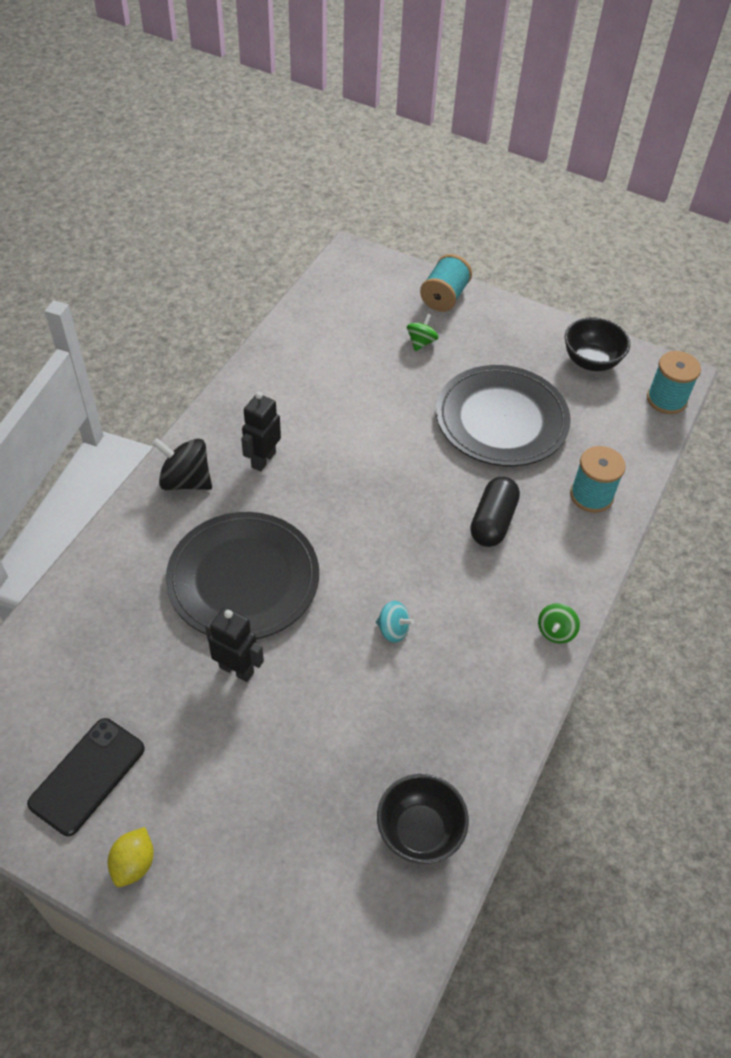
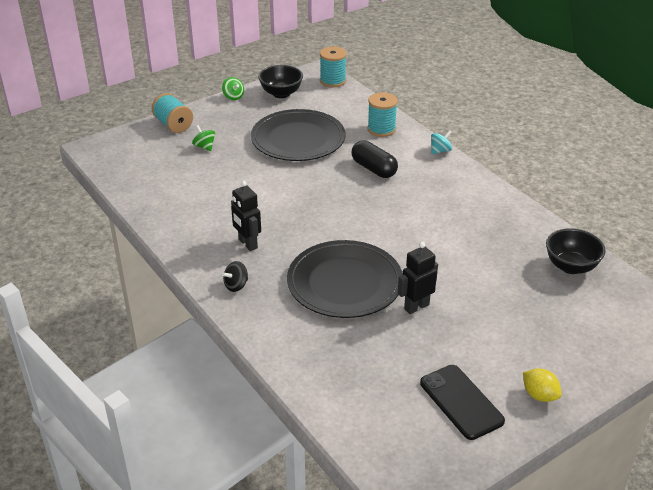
camera: 60 degrees left, 15 degrees down
(185, 481) = (236, 285): black spinning top -> black spinning top, size x0.60
(393, 630) = (427, 232): turquoise spinning top -> turquoise spinning top (440, 151)
(555, 631) = (466, 174): green spinning top -> green spinning top (233, 97)

